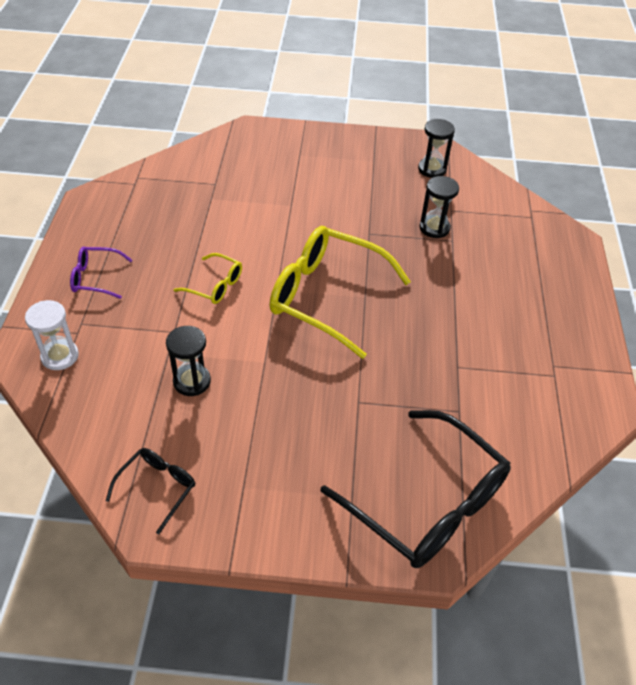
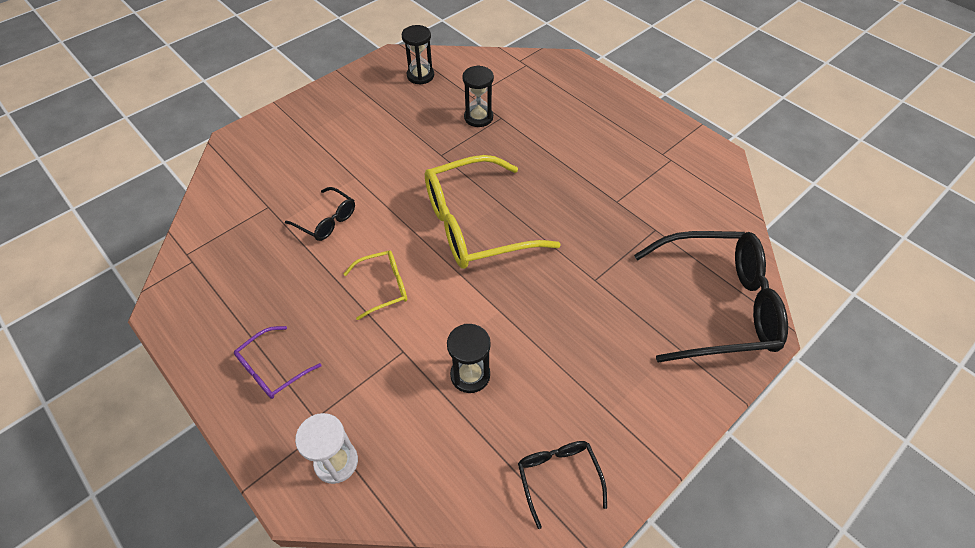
camera: 45 degrees left, 5 degrees up
(237, 219) = (327, 220): none -> black glasses

